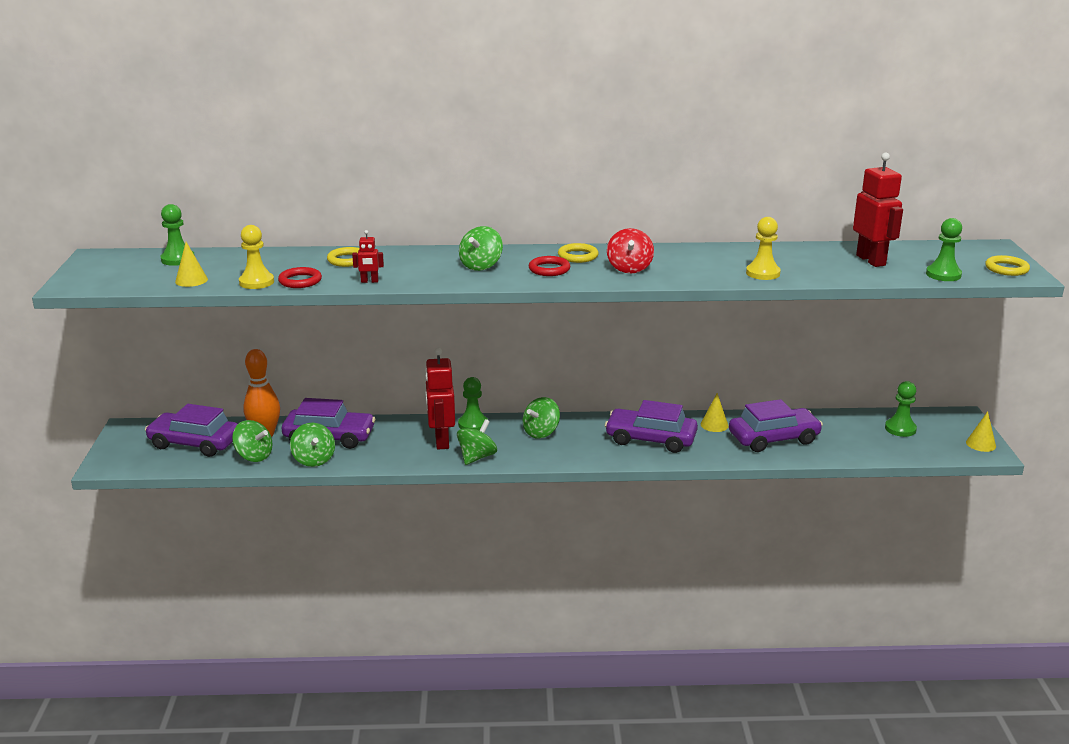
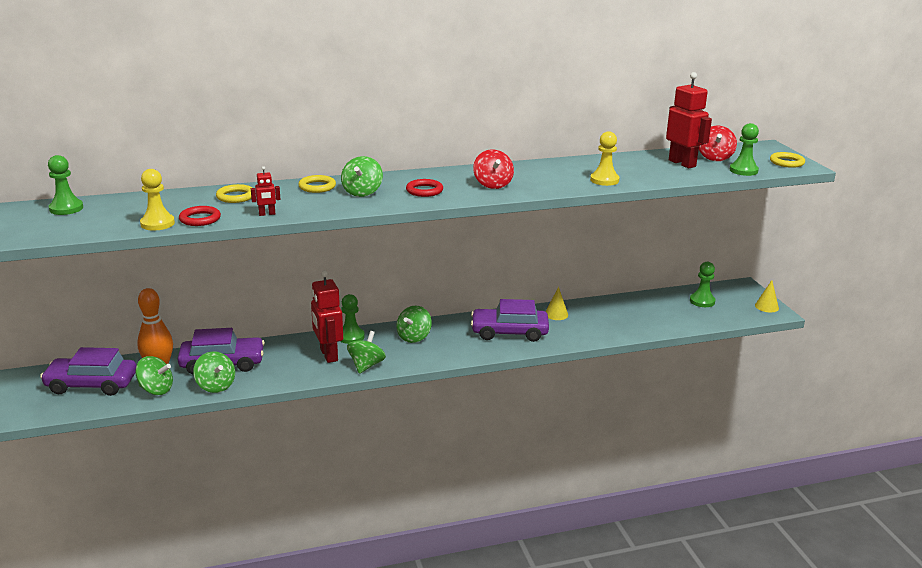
camera: 15 degrees left, 0 degrees up
(191, 280) = (90, 227): yellow cone -> none
(578, 256) = (442, 178): yellow ring -> yellow ring (317, 187)
(773, 438) = (608, 320): purple car -> none
(917, 256) = (715, 158): none -> red spinning top

